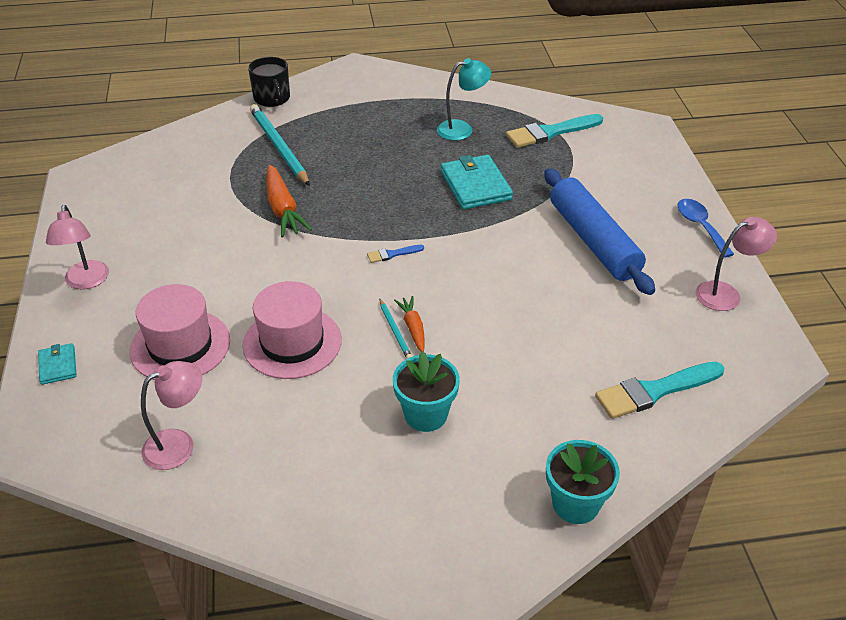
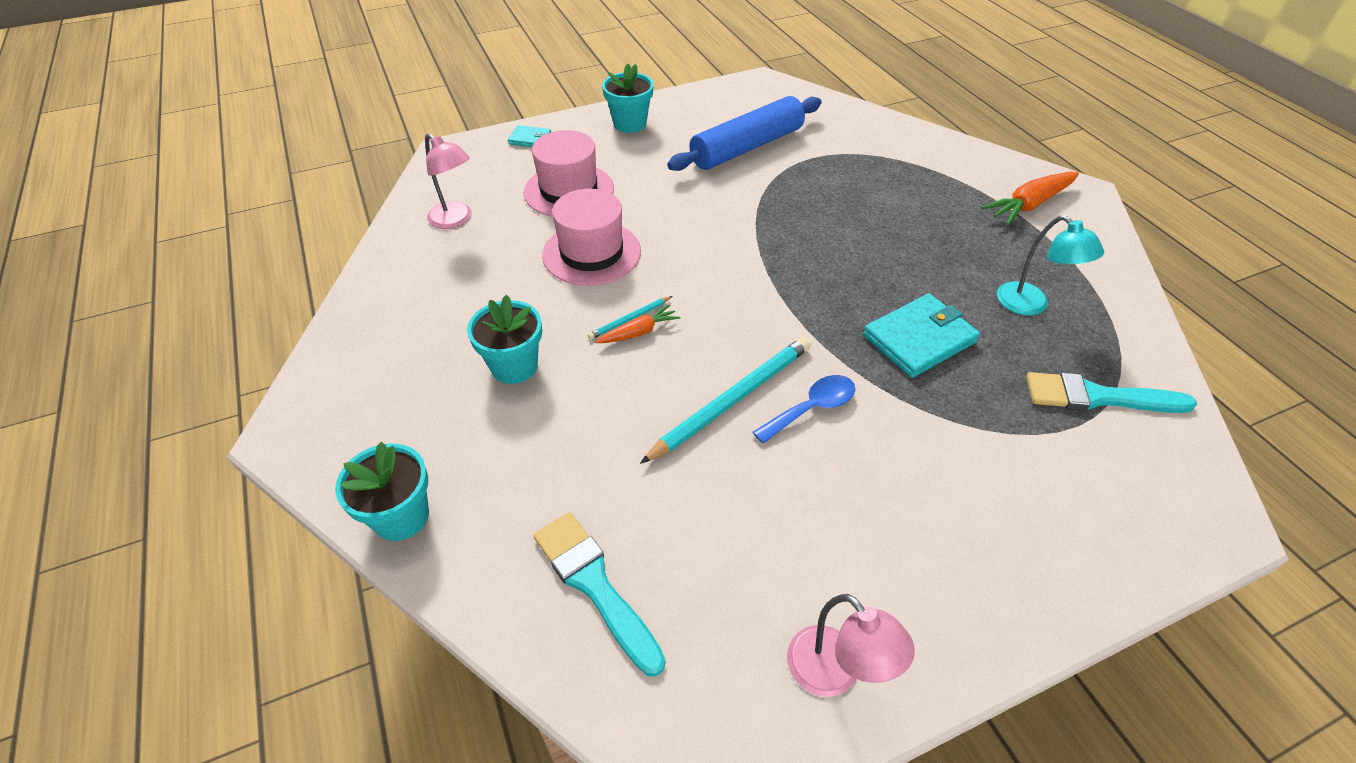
camera: 75 degrees right, 5 degrees up
(58, 365) = (530, 139): turquoise wallet -> turquoise wallet turned 45 degrees clockwise
(86, 282) = (630, 124): pink lamp -> turquoise flower pot
(272, 98) = (965, 149): black mug -> none
(279, 147) = (883, 174): turquoise pencil -> turquoise pencil (732, 400)
(283, 209) = (783, 201): orange carrot -> orange carrot (1029, 205)
(392, 254) = (751, 293): blue brush -> none
(550, 132) = (1097, 397): turquoise brush -> turquoise brush turned 45 degrees counterclockwise
(593, 241) = (873, 480): blue rolling pin -> blue rolling pin (747, 147)
(700, 226) = (989, 625): blue spoon -> blue spoon (811, 408)

